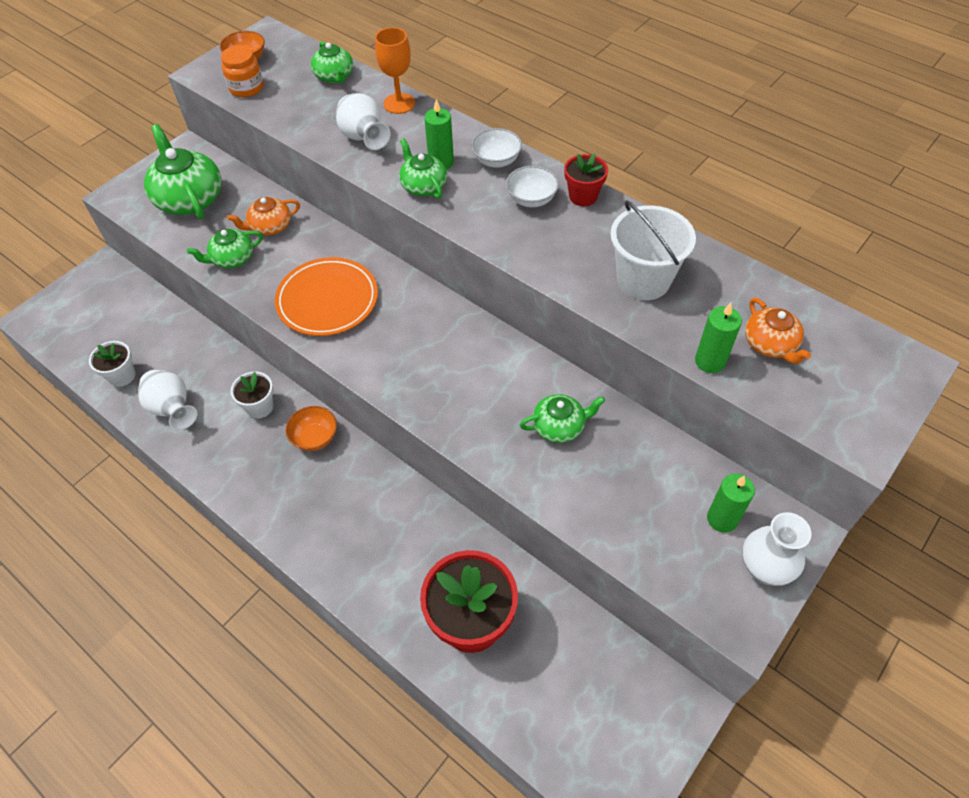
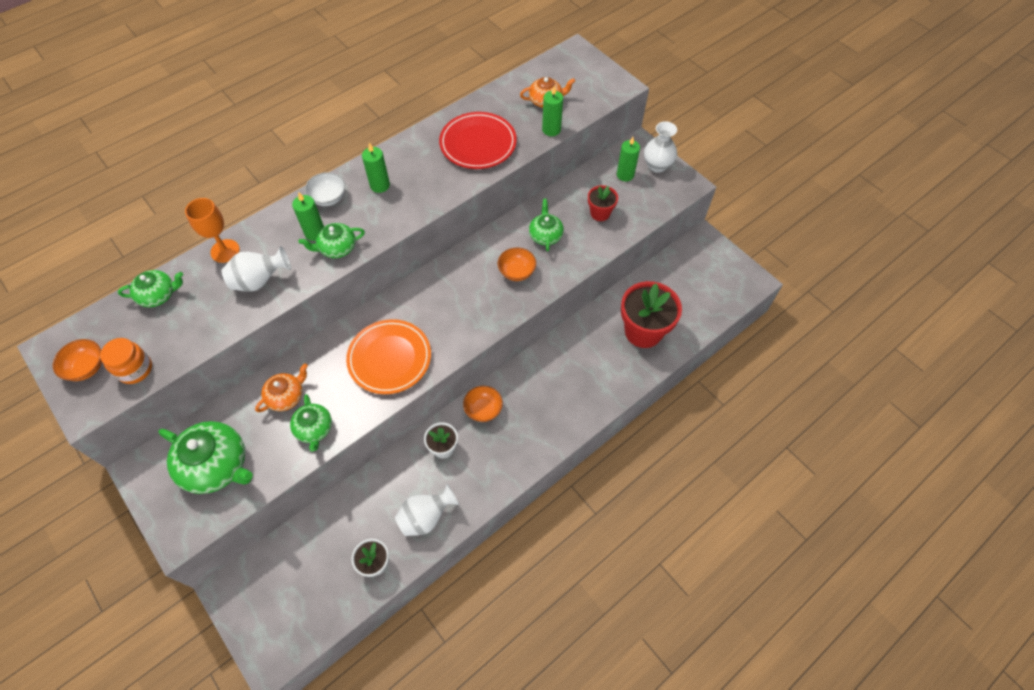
camera: 80 degrees left, 5 degrees up
(189, 198) = (217, 465): green teapot -> green teapot turned 135 degrees counterclockwise
(270, 226) = (286, 396): orange teapot -> orange teapot turned 120 degrees counterclockwise
(484, 403) = (516, 272): none -> orange bowl
(531, 199) = (380, 185): white bowl -> green candle
(583, 196) = (389, 157): red flower pot -> red flower pot (600, 213)
(643, 280) = (478, 144): white bucket -> red plate

